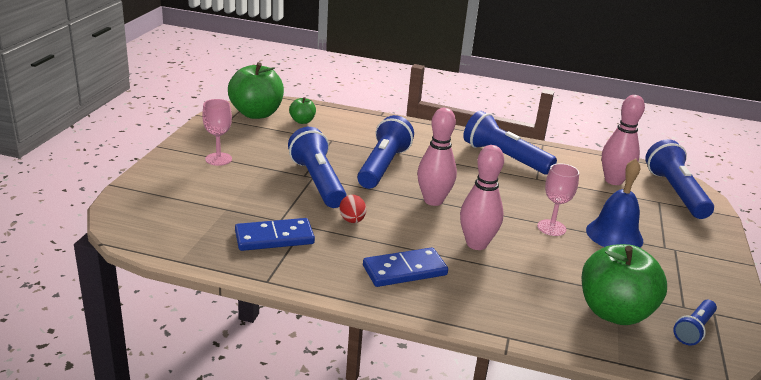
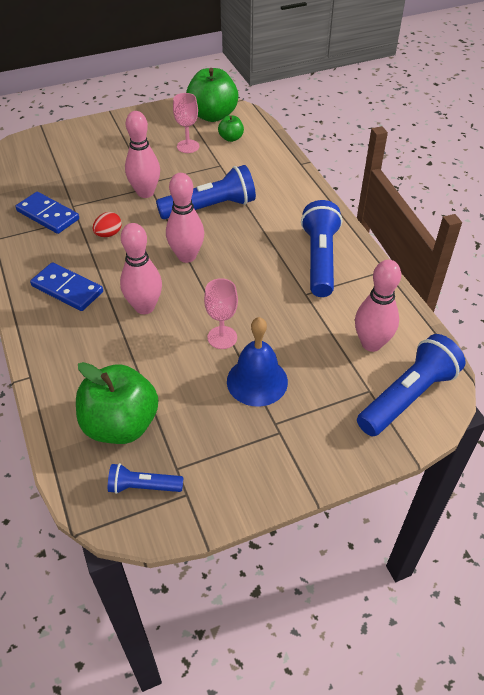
camera: 55 degrees right, 20 degrees up
(218, 159) = (123, 140): pink goblet -> pink goblet (188, 146)
(318, 182) = (145, 193): blue flashlight -> pink bowling pin

